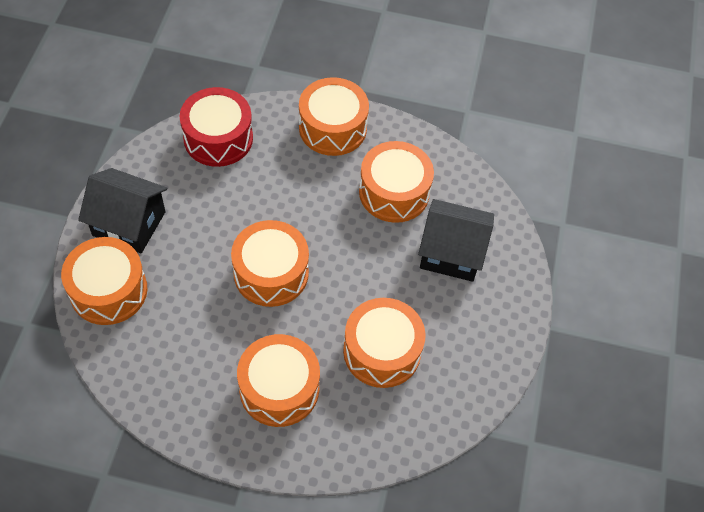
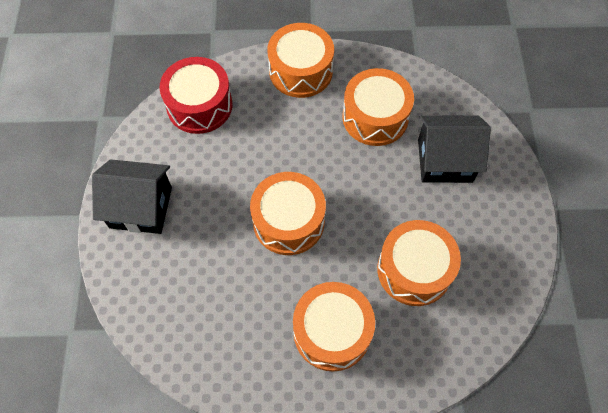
camera: 10 degrees left, 5 degrees up
(109, 290) = (141, 278): orange drum -> none

